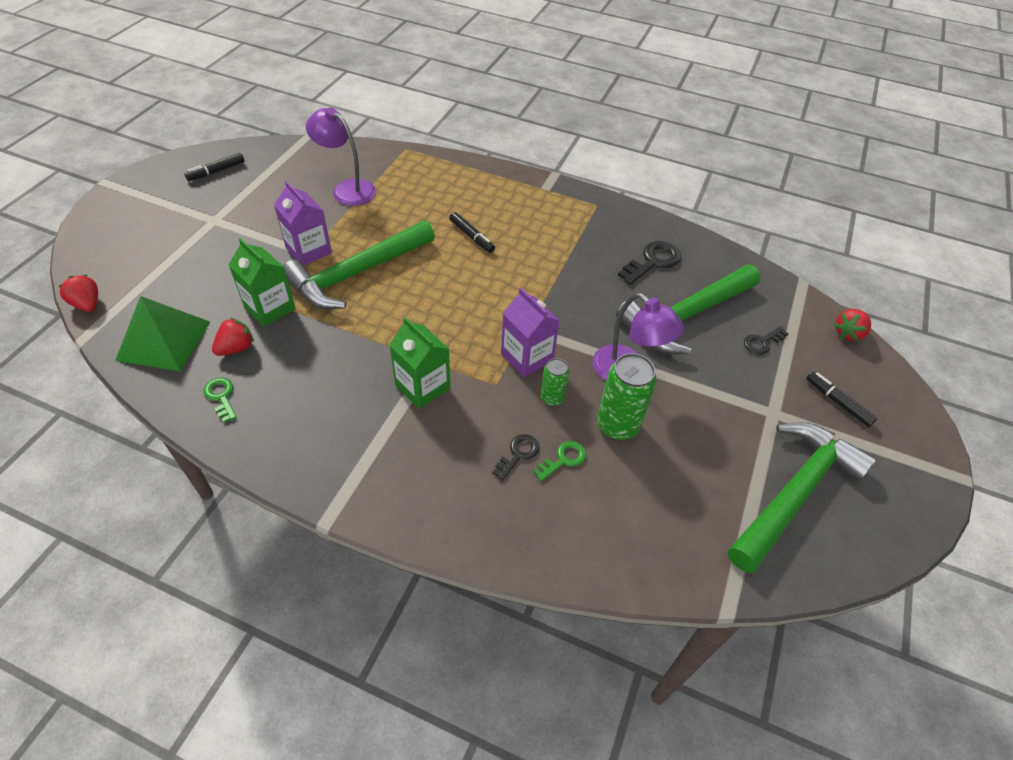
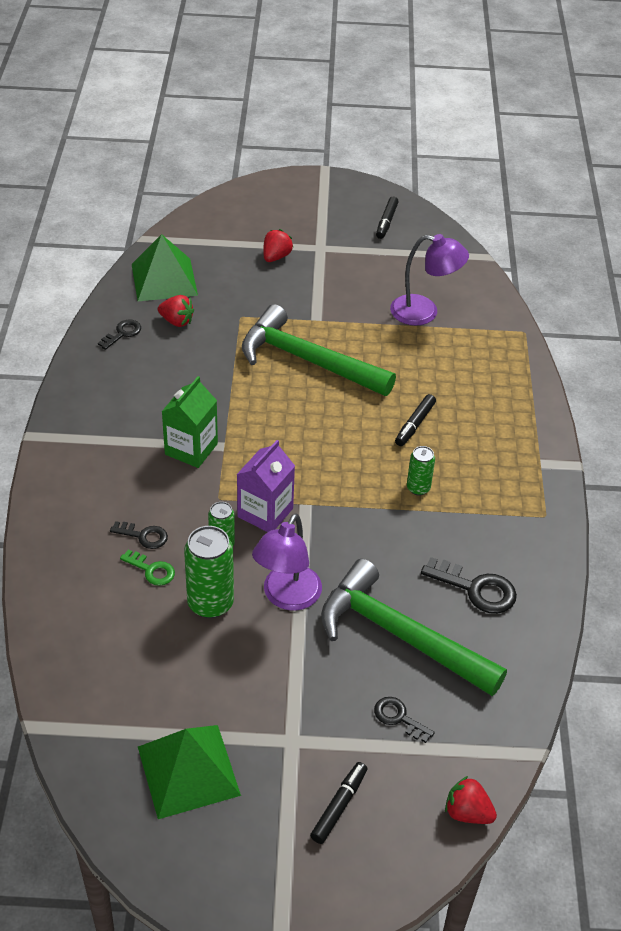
camera: 70 degrees right, 5 degrees down
(87, 304) = (180, 225): red strawberry -> red strawberry (276, 257)
(216, 171) = (386, 222): black marker -> black marker turned 105 degrees counterclockwise
(221, 397) = (122, 333): green key -> black key
(270, 308) = (232, 322): green carton -> none
(308, 250) = (319, 319): purple carton -> none
(347, 189) = (424, 312): purple lamp -> purple lamp turned 90 degrees clockwise
(541, 257) = (418, 488): none -> green can
(794, 492) = (188, 770): green hammer -> green pyramid

